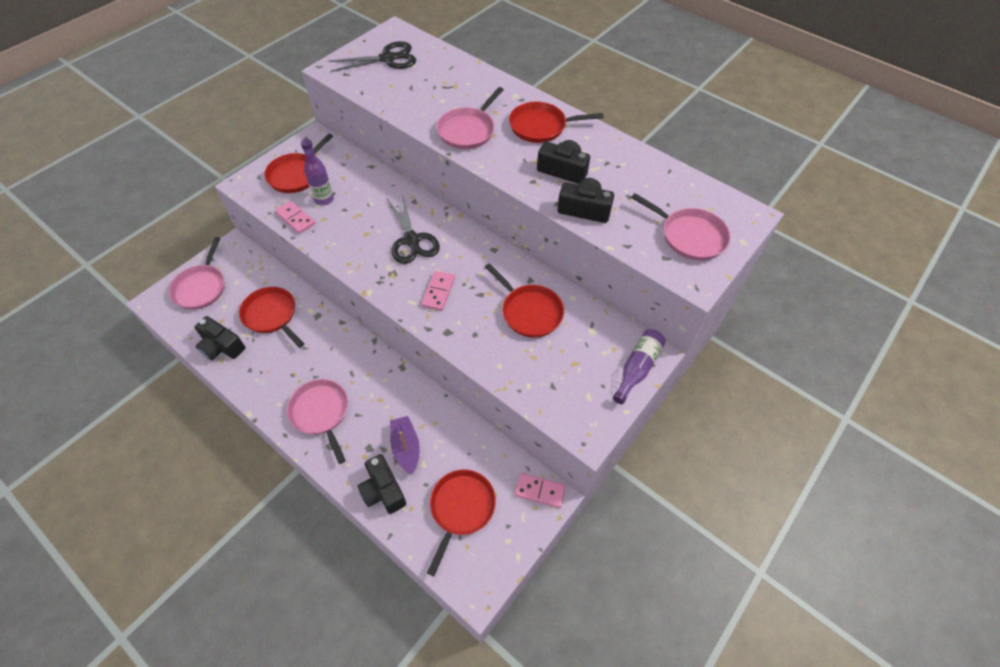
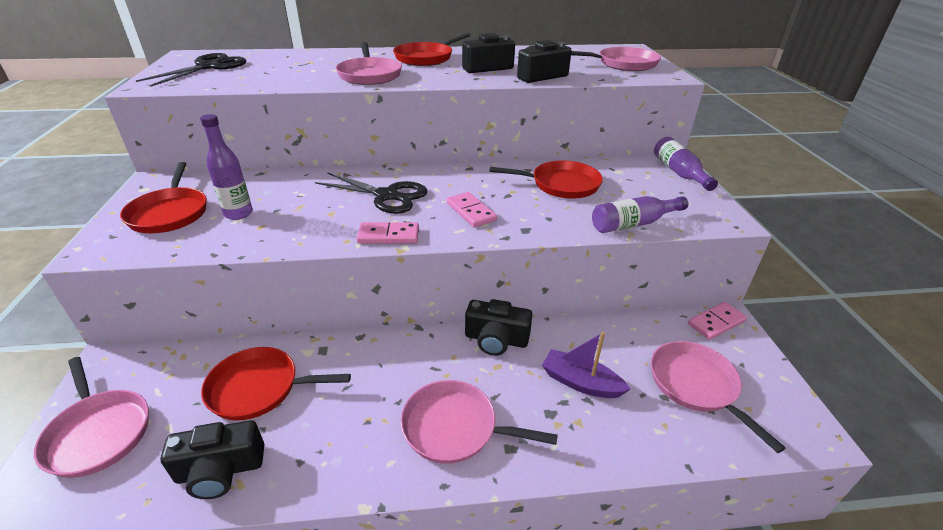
camera: 45 degrees left, 20 degrees down
(295, 218) = (222, 242): pink domino -> pink domino (388, 235)
(383, 490) = (620, 435): black camera -> black camera (496, 339)
(461, 508) = (695, 385): red pan -> pink pan
(518, 382) = (633, 224): none -> purple bottle

